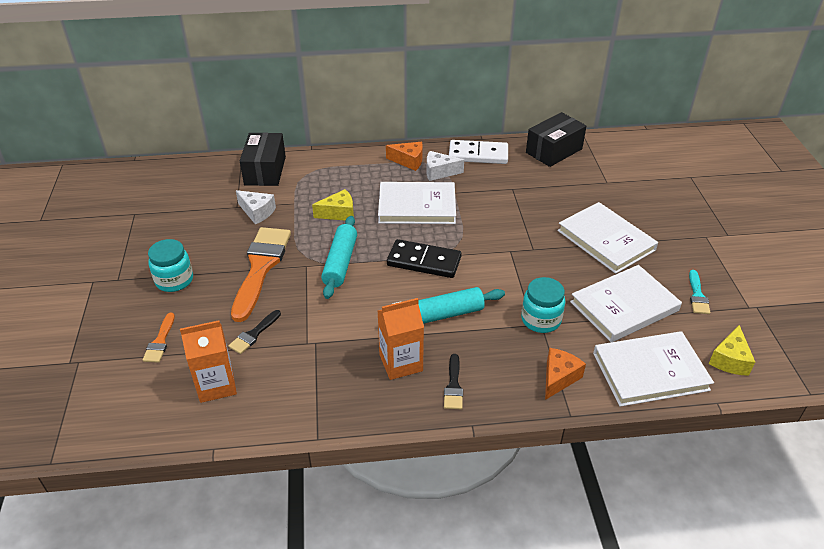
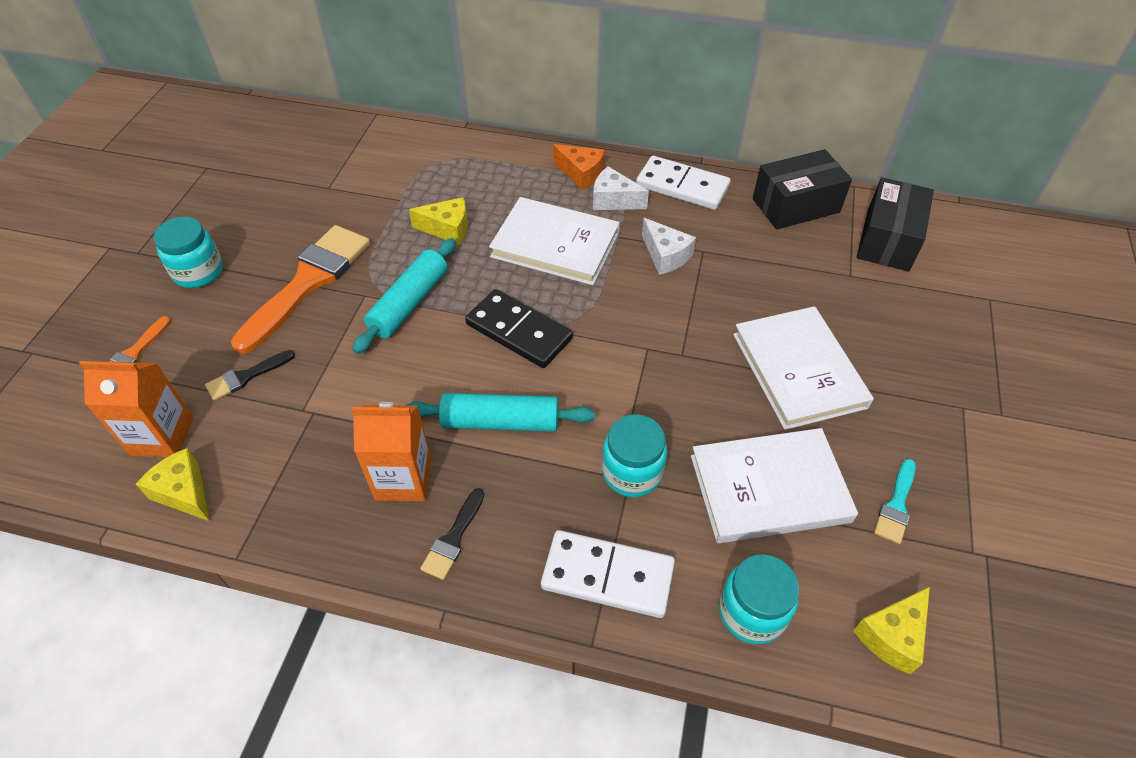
camera: 20 degrees right, 10 degrees up
(255, 412) = (184, 492): none -> yellow cheese
(257, 212) = (348, 201): white cheese -> white cheese (665, 256)
(265, 171) = (390, 144): black box -> black box (887, 240)
(558, 378) = (607, 576): orange cheese -> white domino
(650, 371) = (752, 612): white book -> turquoise jar

